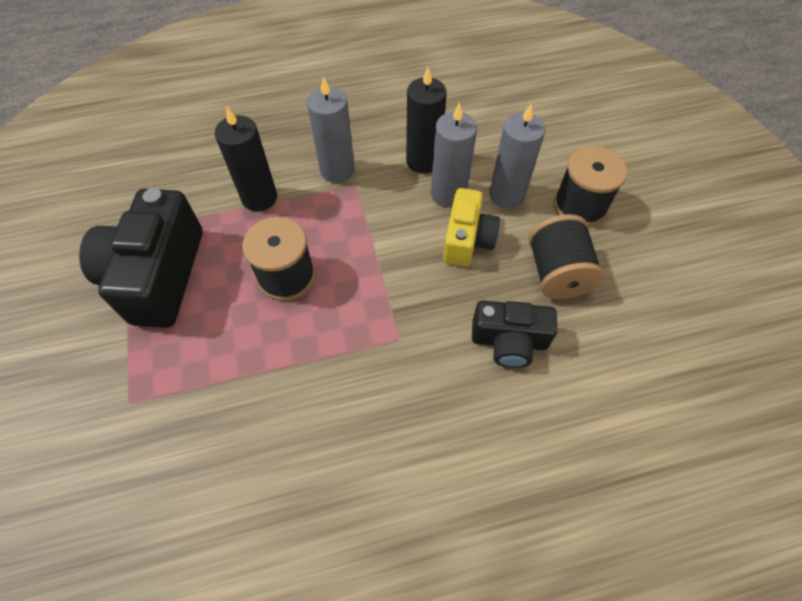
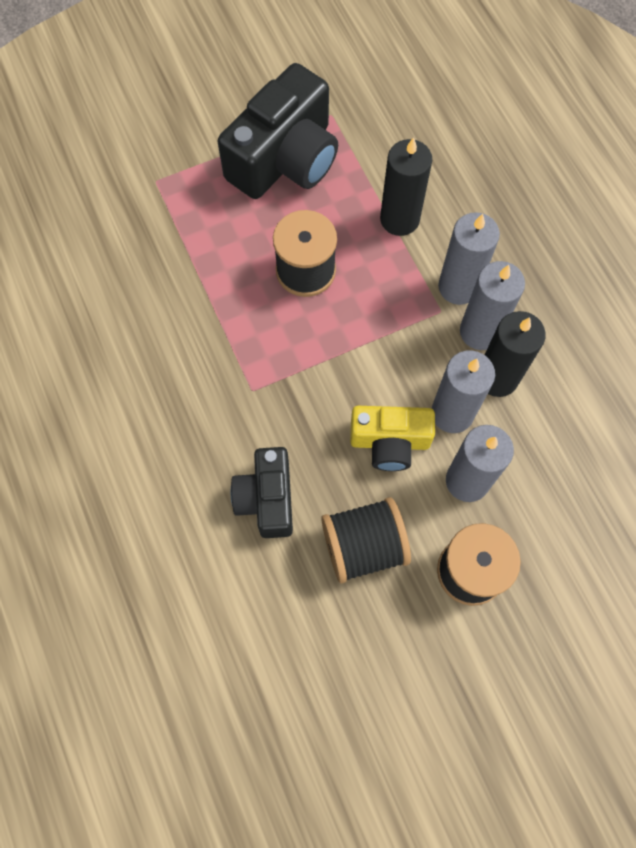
camera: 80 degrees right, 10 degrees up
(158, 275) = (285, 159): black camera -> black camera turned 135 degrees clockwise
(381, 164) = (480, 331): none -> grey candle

